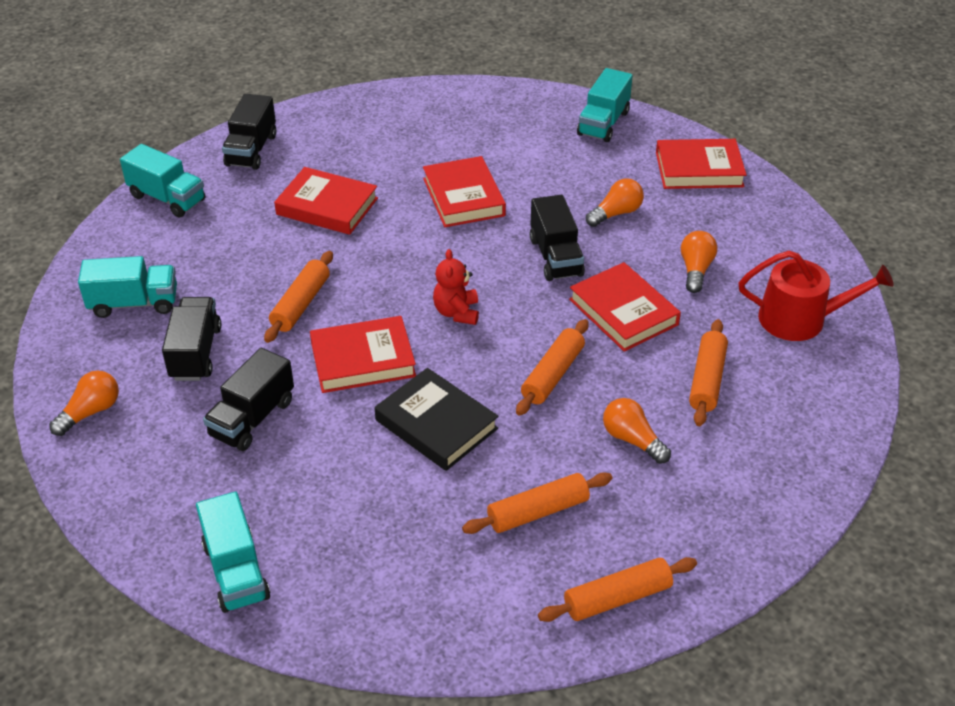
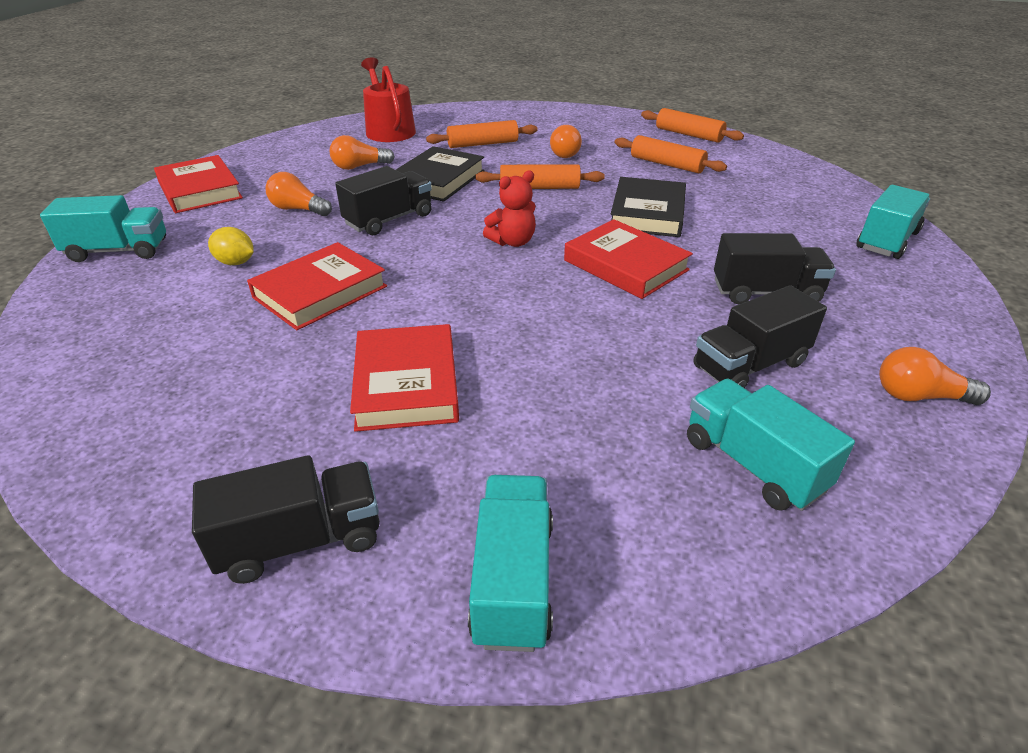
camera: 120 degrees left, 5 degrees down
(301, 304) = (598, 328): orange rolling pin -> none
(541, 169) = (236, 262): none -> yellow lemon
(623, 312) = (438, 180): red book -> black book

